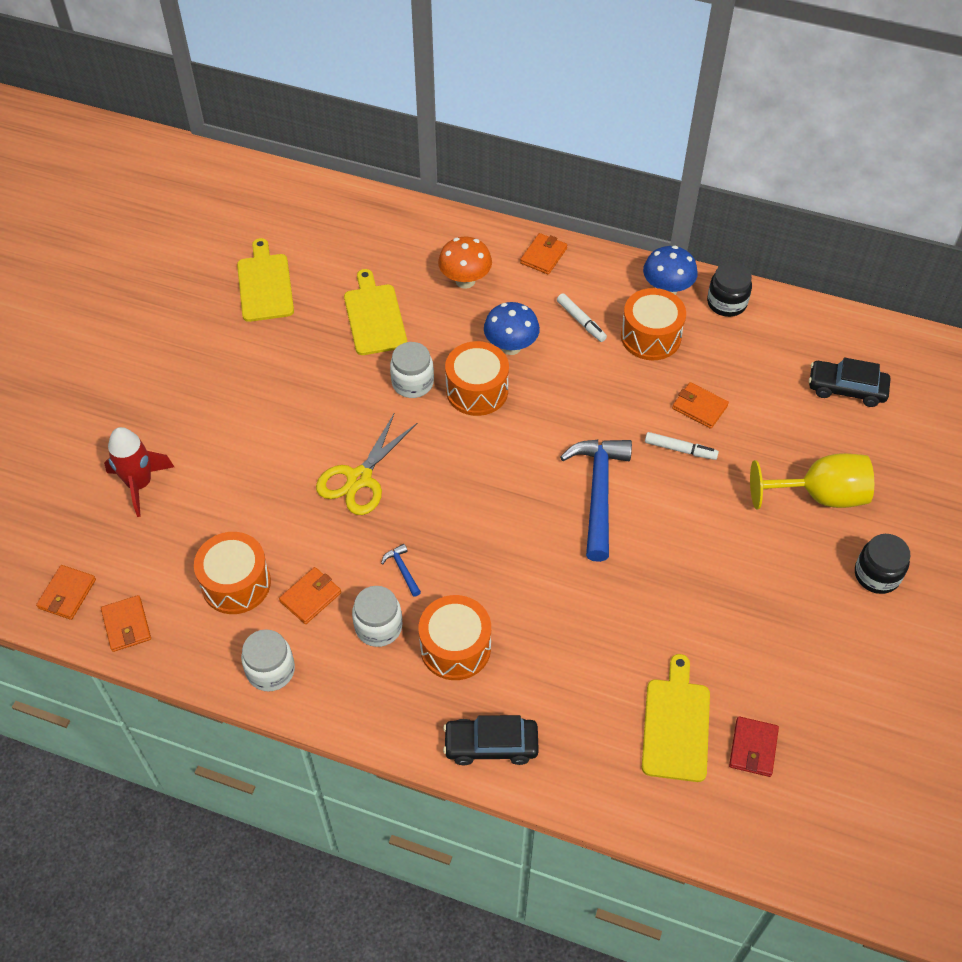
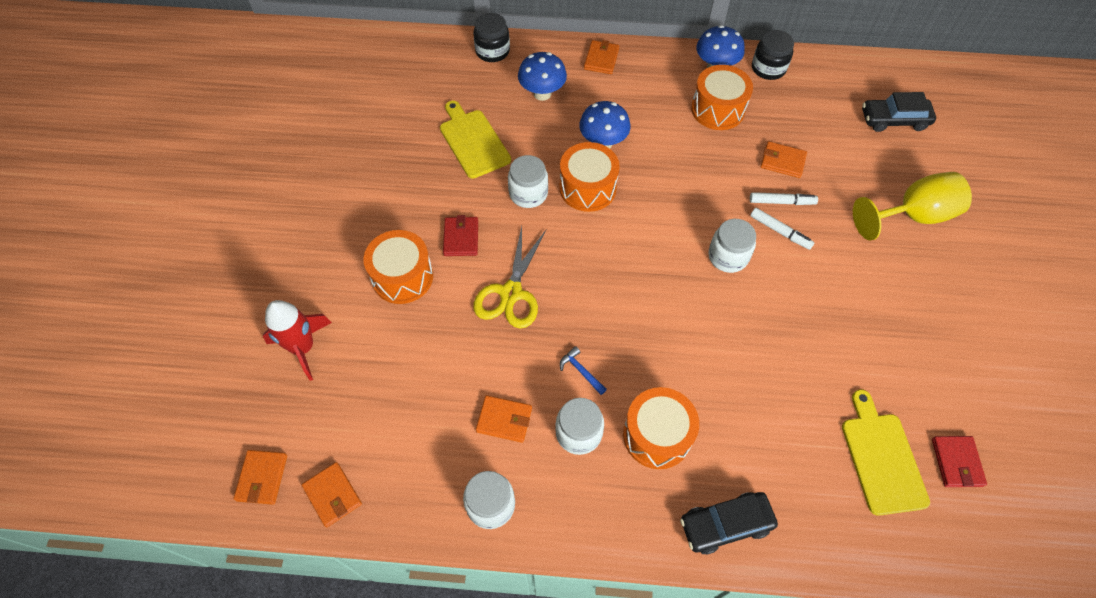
camera: 15 degrees left, 5 degrees up
(236, 583) = (428, 424): orange drum -> orange drum (402, 277)
(265, 284) = (364, 133): yellow cutting board -> none
(310, 597) = (504, 420): orange wallet -> orange wallet turned 75 degrees clockwise
(328, 413) = (461, 238): none -> red wallet
(465, 281) = (542, 94): orange mushroom -> blue mushroom
(581, 321) = (654, 108): white marker -> white marker (780, 231)
(598, 493) = (728, 256): blue hammer -> white jar
(876, 575) = (988, 274): black jar -> black jar (492, 51)

